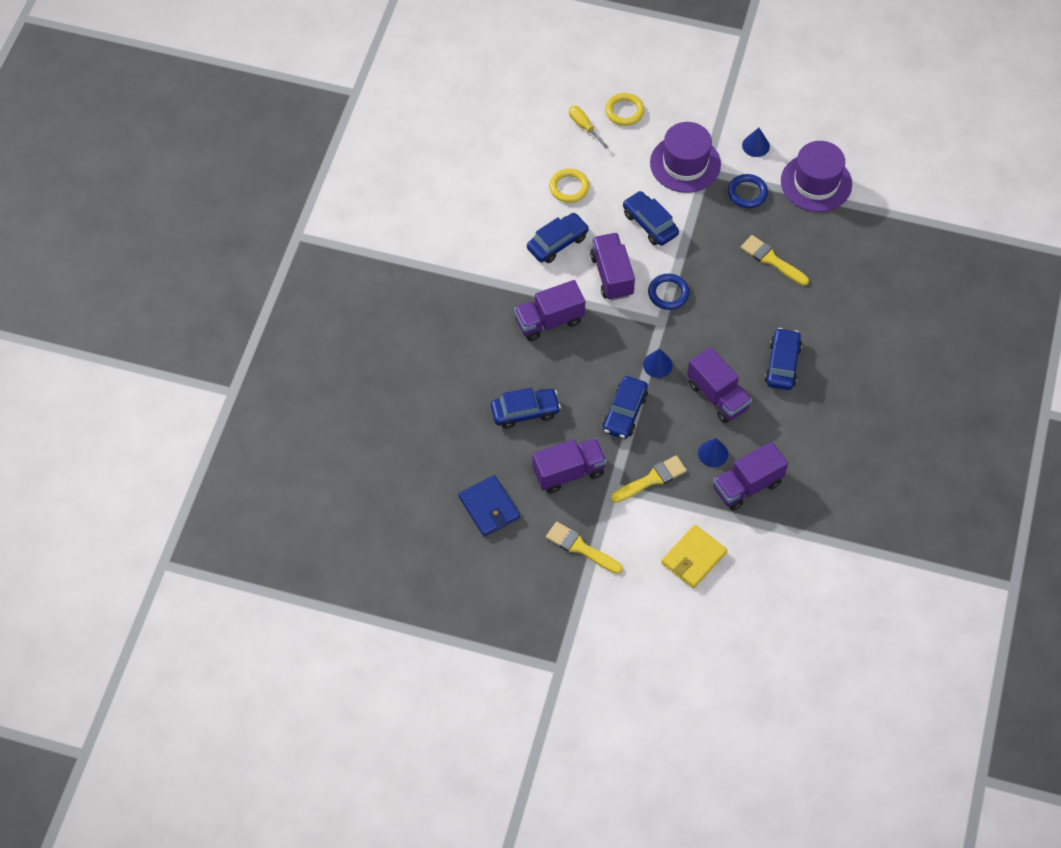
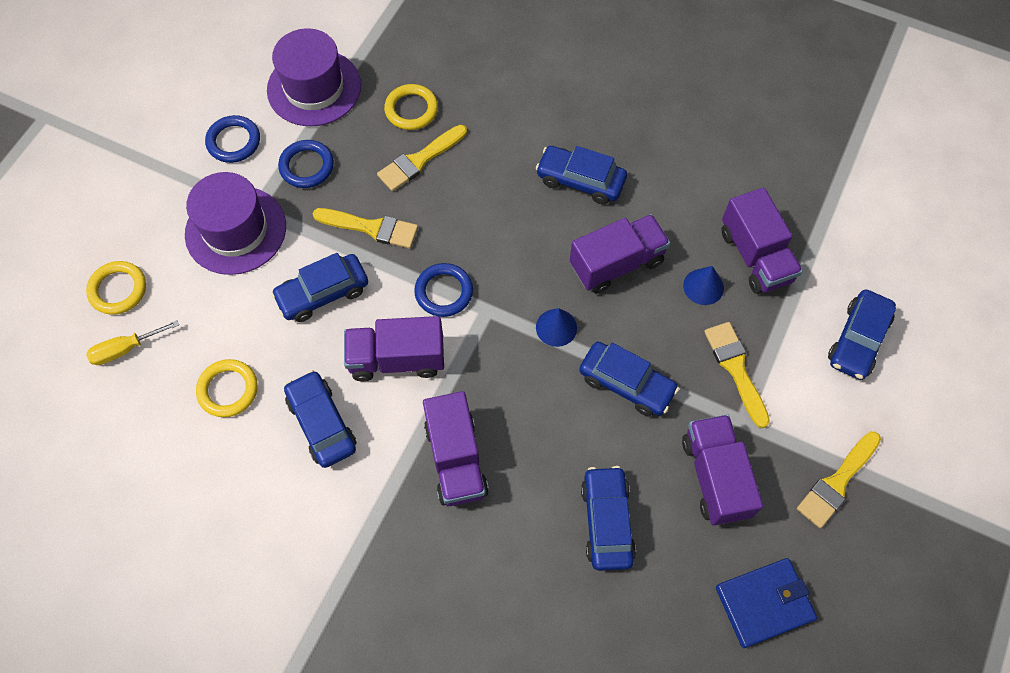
camera: 80 degrees left, 5 degrees up
(693, 558) = (858, 340): yellow wallet -> blue car
(707, 241) = (371, 228): none -> yellow brush
(755, 145) = (234, 141): blue cone -> blue ring
(814, 247) = (411, 110): none -> yellow ring

